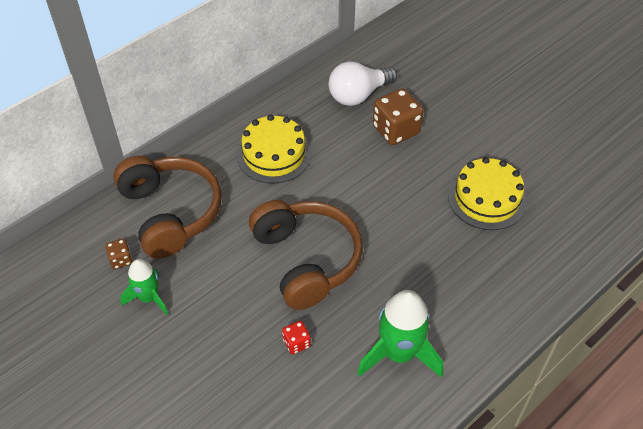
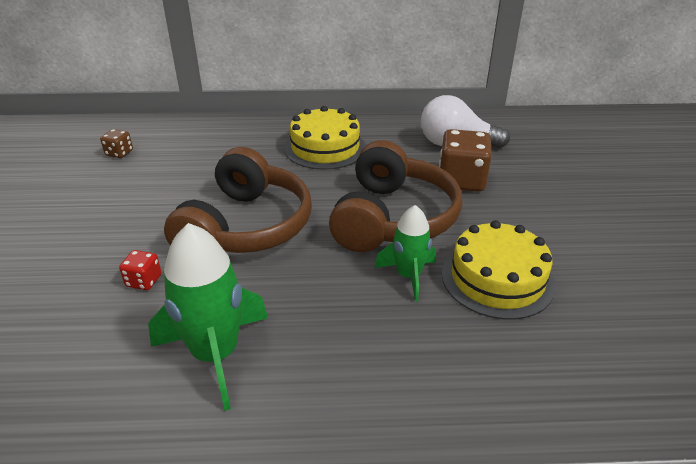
camera: 40 degrees right, 15 degrees down
(149, 298) = (97, 184): green rocket -> green rocket (408, 276)
(170, 213) = (194, 144): brown headphones -> brown headphones (392, 218)

